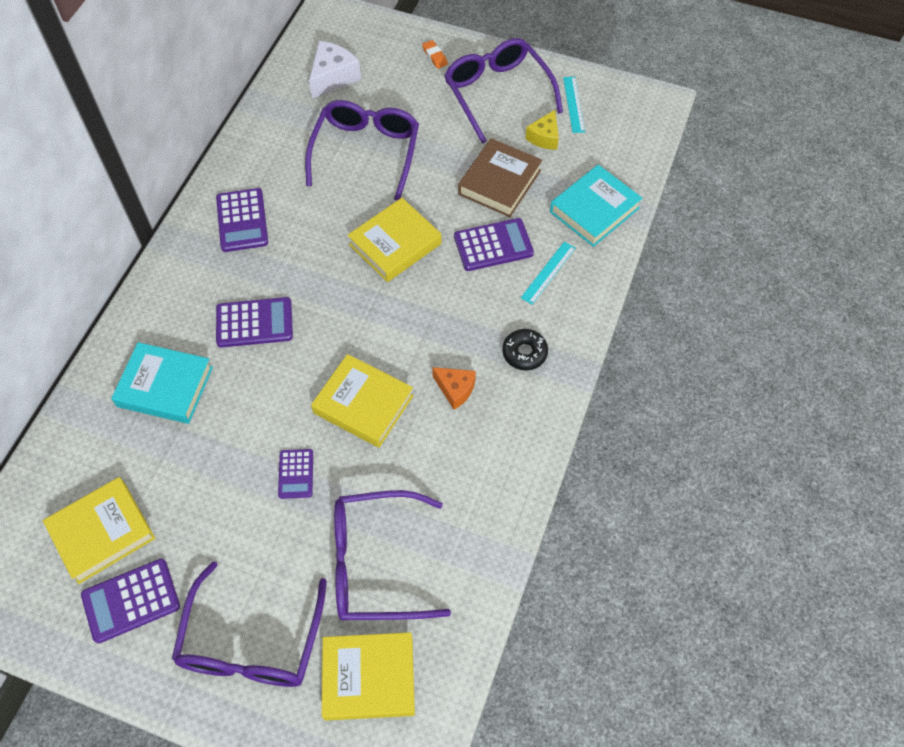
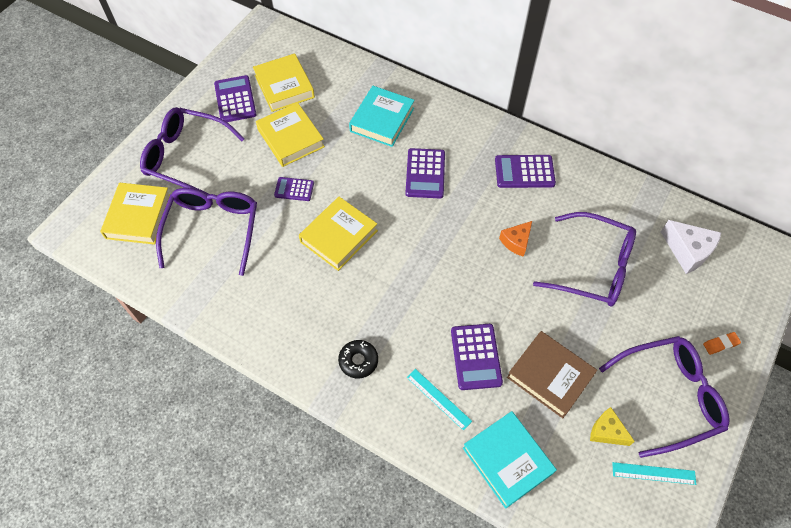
camera: 100 degrees right, 0 degrees up
(395, 244) = (487, 277): yellow book -> yellow book (291, 138)
(455, 389) = (336, 301): orange cheese -> orange cheese (516, 242)

